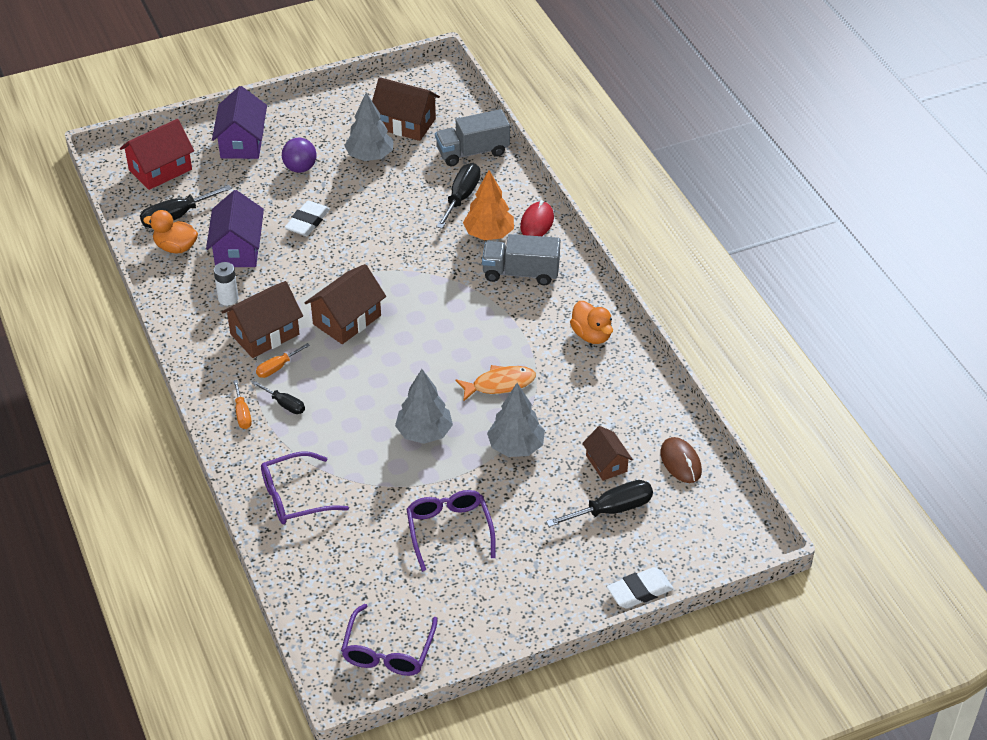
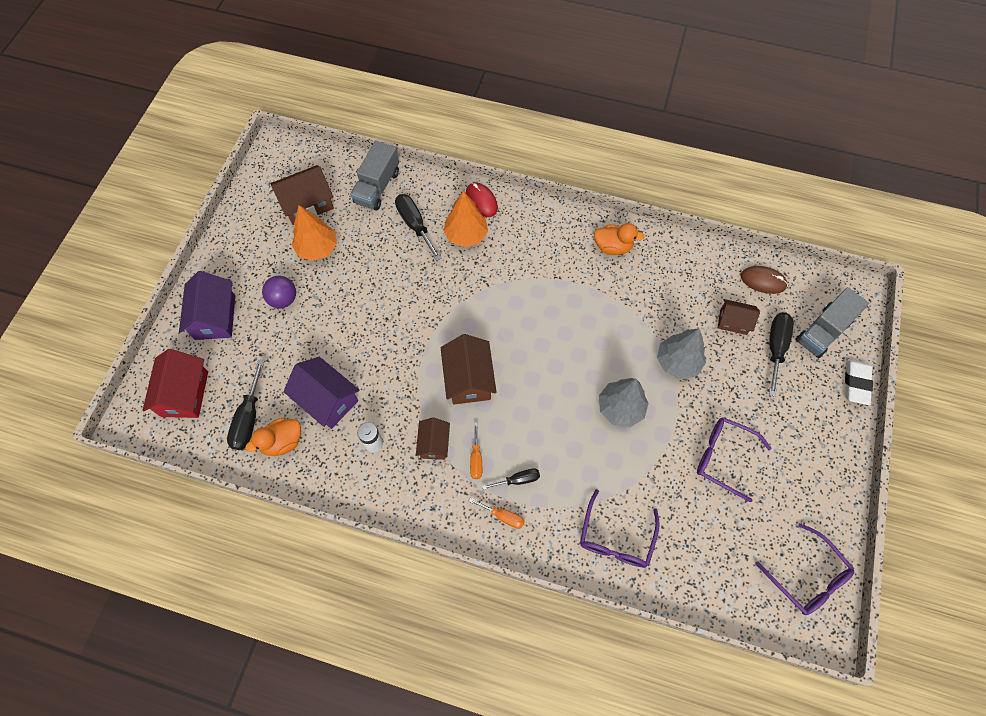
camera: 50 degrees left, 20 degrees up
(242, 142) = (215, 317): purple house -> purple house turned 45 degrees clockwise
(264, 334) = (434, 443): brown house -> brown house, size x0.61
(307, 222) = (345, 334): white eraser -> none
(370, 156) = (317, 248): grey tree -> orange tree
(500, 384) = (613, 330): orange fish -> none
(521, 273) = (520, 244): grey truck -> grey truck (823, 331)

